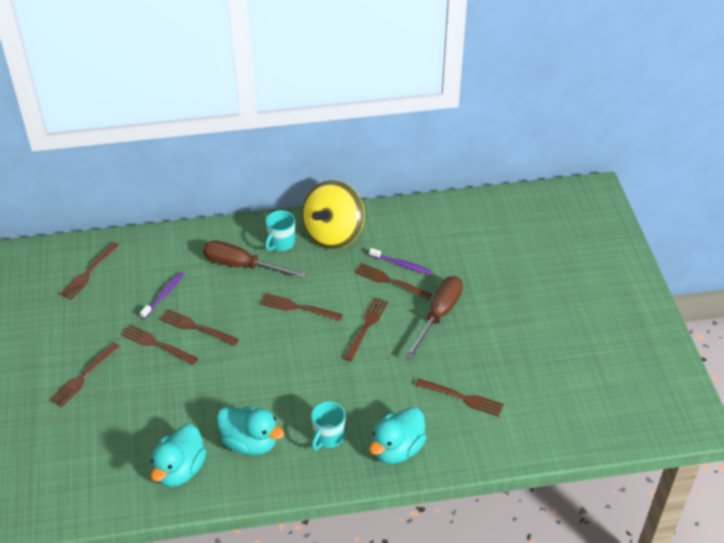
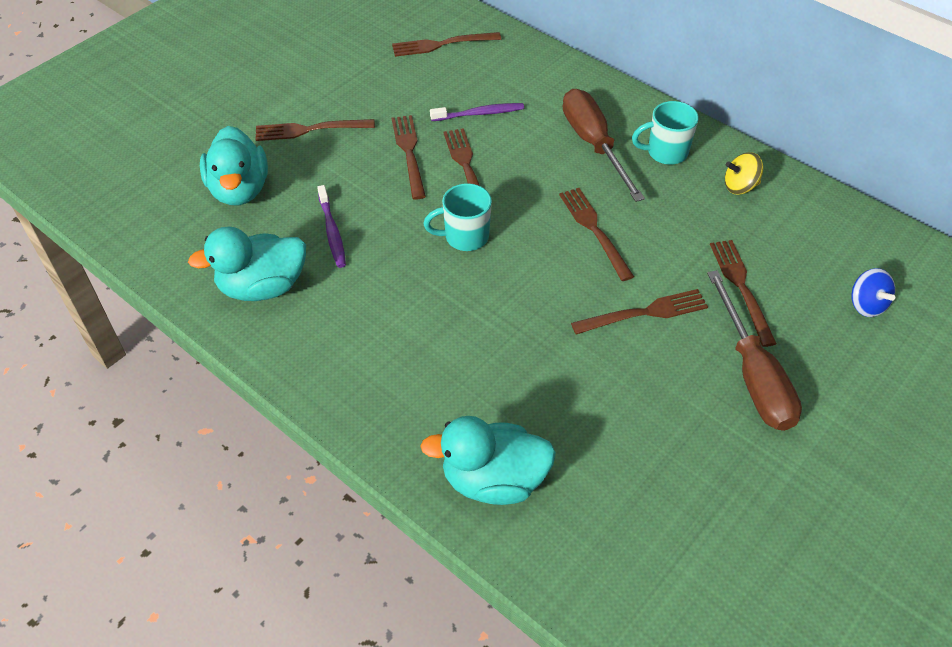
camera: 50 degrees right, 5 degrees up
(250, 442) = (358, 322): turquoise duck -> turquoise duck (239, 190)
(328, 437) = (438, 392): turquoise mug -> turquoise mug (465, 237)
(333, 234) = (740, 186): yellow spinning top -> yellow spinning top, size x0.41
(401, 265) = (781, 280): purple toothbrush -> purple toothbrush (332, 232)
(438, 315) = (753, 375): brown screwdriver -> brown screwdriver turned 90 degrees clockwise
(444, 248) = (866, 305): none -> blue spinning top
(462, 398) = (653, 499): brown fork -> none

